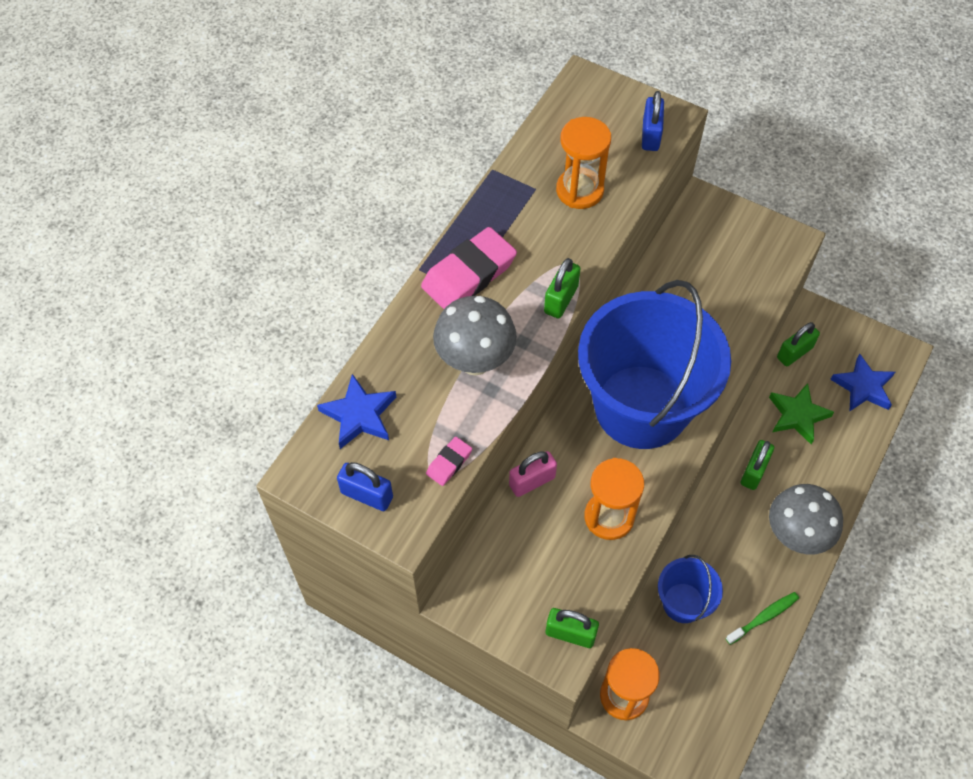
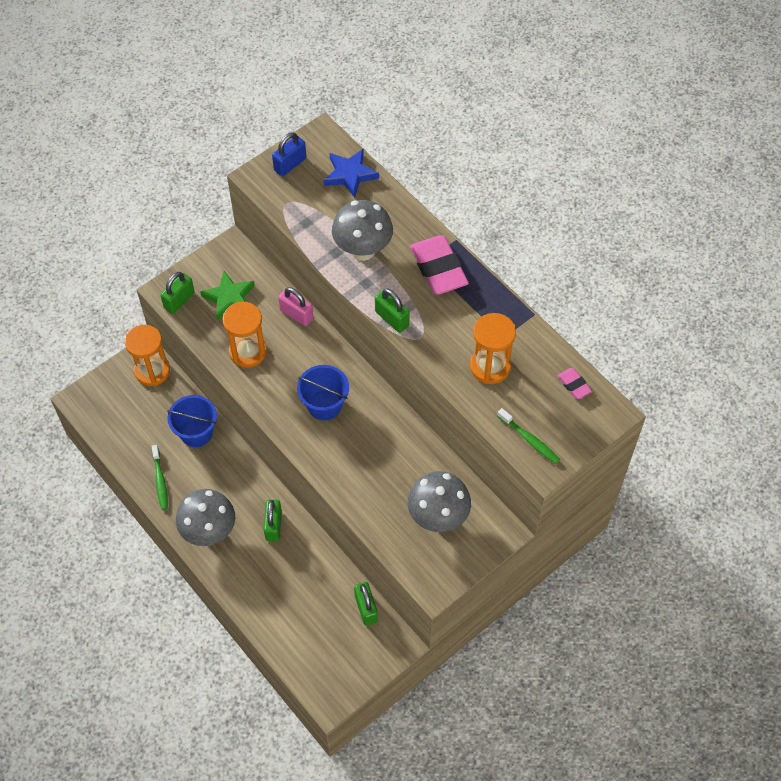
camera: 110 degrees right, 0 degrees up
(449, 463) = (291, 213): pink eraser -> pink eraser (574, 385)
(532, 481) = (296, 314): pink padlock -> pink padlock turned 45 degrees counterclockwise
(641, 406) = (324, 405): blue bucket -> blue bucket, size x0.45
(650, 135) = (529, 440): blue padlock -> green toothbrush
(718, 258) = (438, 517): none -> grey mushroom
(754, 471) = (273, 526): green padlock -> green padlock turned 45 degrees clockwise
(797, 415) = (307, 582): green star -> green star (229, 298)
(863, 387) = (311, 649): blue star -> none

